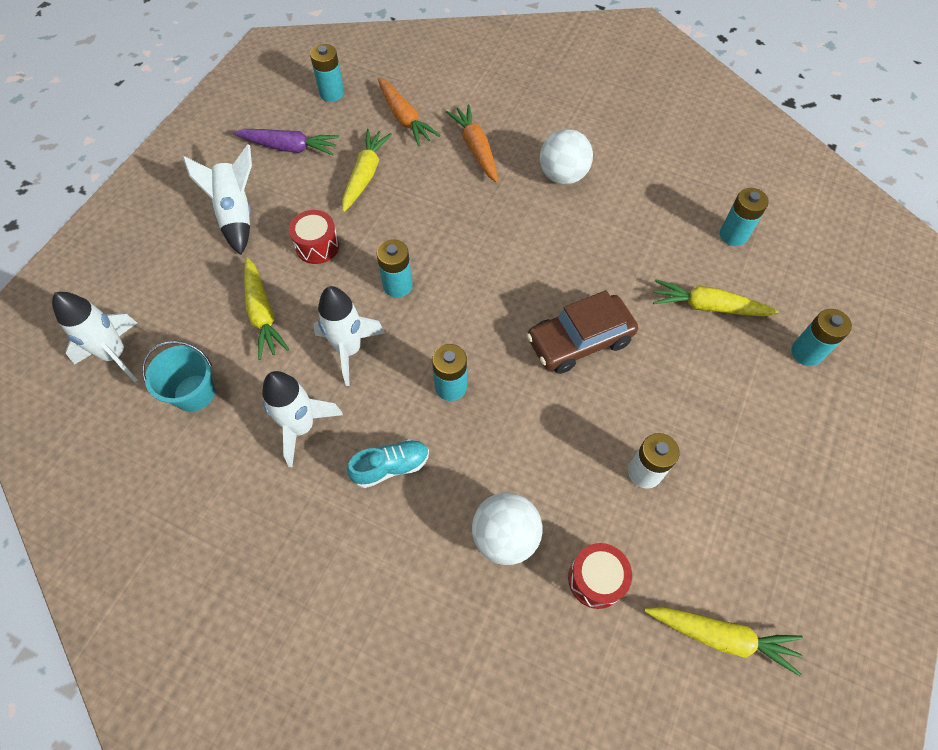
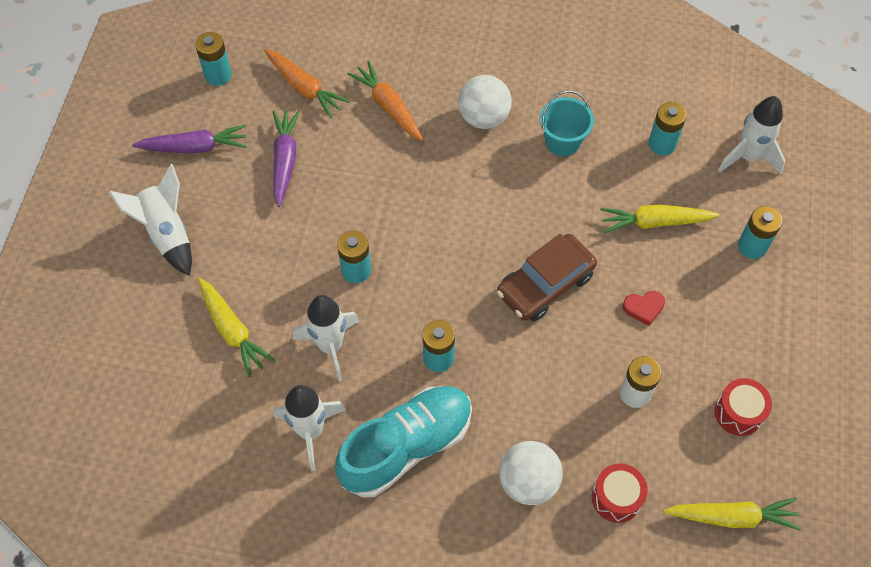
camera: 15 degrees left, 0 degrees up
(115, 355) = (101, 407): white rocket -> white rocket (748, 157)
(194, 393) = (195, 424): turquoise bucket -> turquoise bucket (562, 141)
(317, 246) = (262, 248): red drum -> red drum (738, 412)
(365, 175) = (285, 160): yellow carrot -> purple carrot
(391, 467) = (406, 446): turquoise shoe -> turquoise shoe, size x2.00
(676, 387) = (644, 308): none -> red heart

